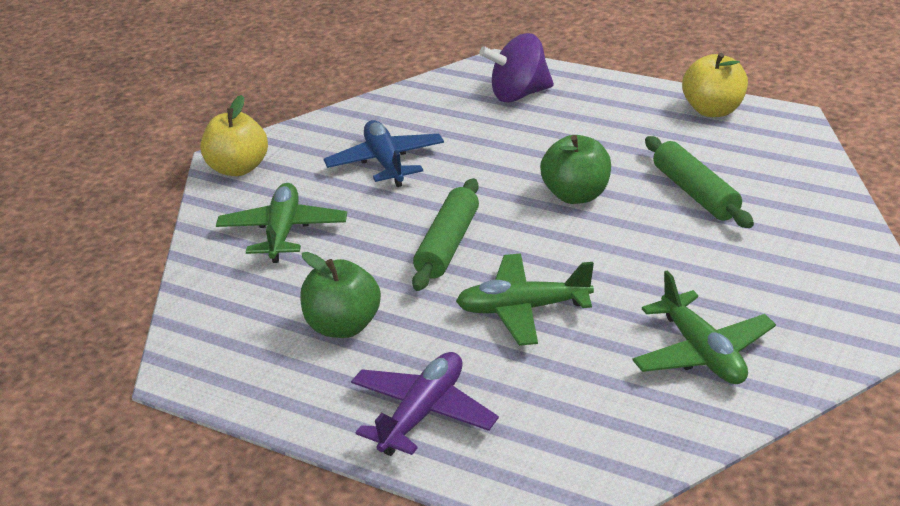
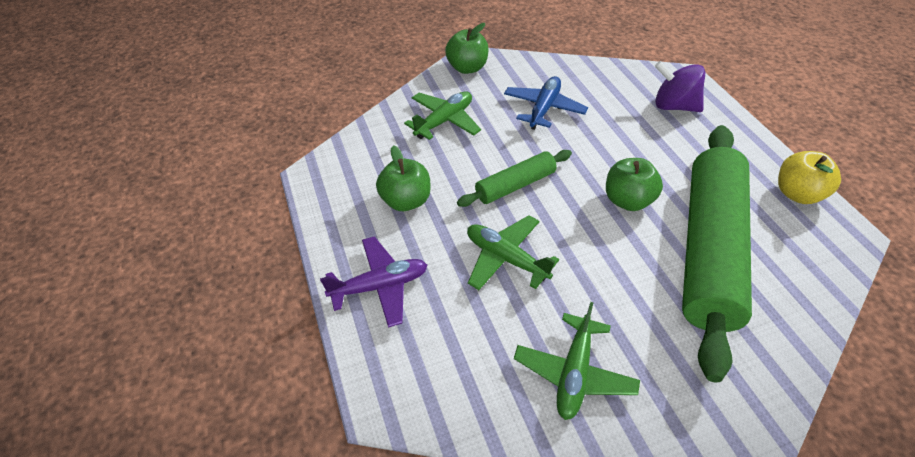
camera: 40 degrees right, 15 degrees up
(238, 168) = (467, 68): yellow apple -> green apple
(695, 193) = (709, 250): green rolling pin -> green rolling pin, size x2.11

